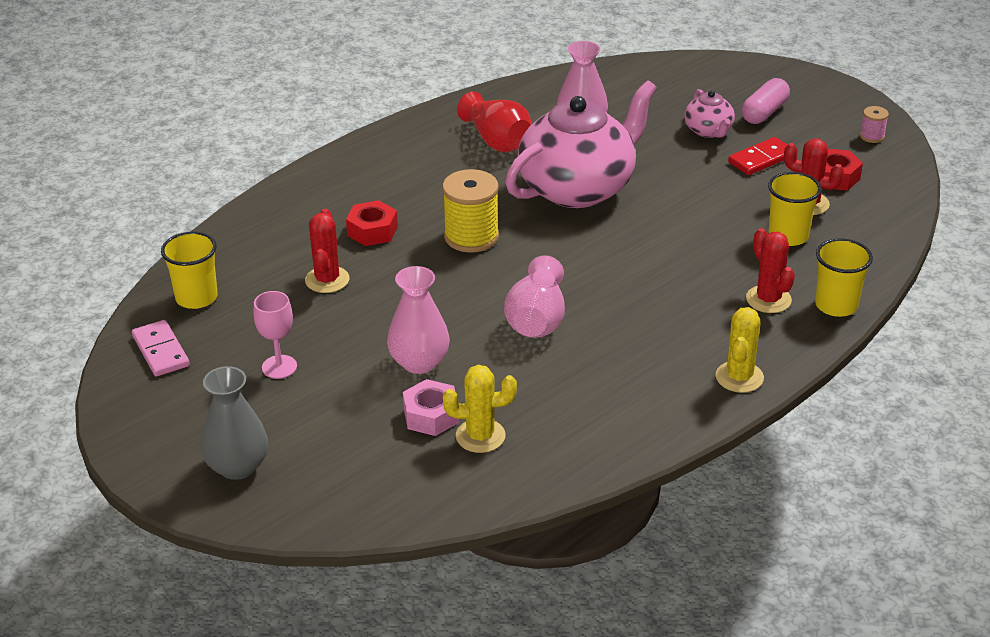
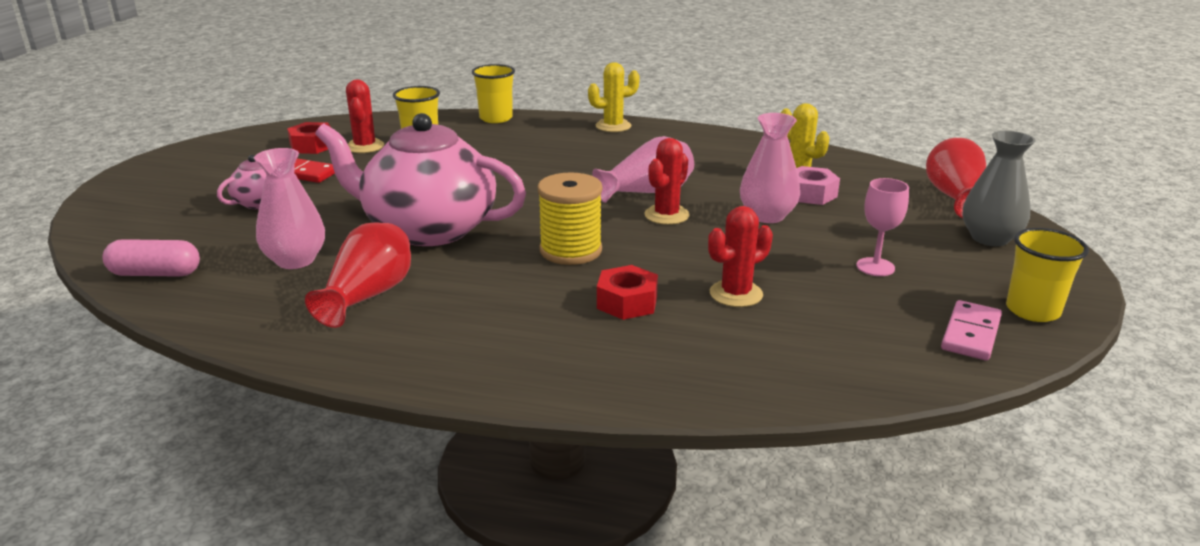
camera: 125 degrees left, 10 degrees down
(196, 297) = (877, 354): yellow cup -> yellow cup (1032, 310)
(321, 509) = (955, 197): none -> red vase
(764, 112) = (205, 188): pink capsule -> pink capsule (155, 274)
(768, 299) = (514, 135): red cactus -> red cactus (666, 215)
(872, 136) = (228, 146): pink spool -> none

